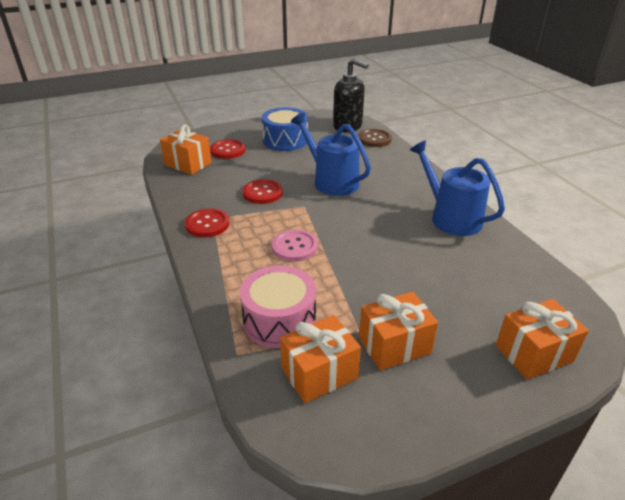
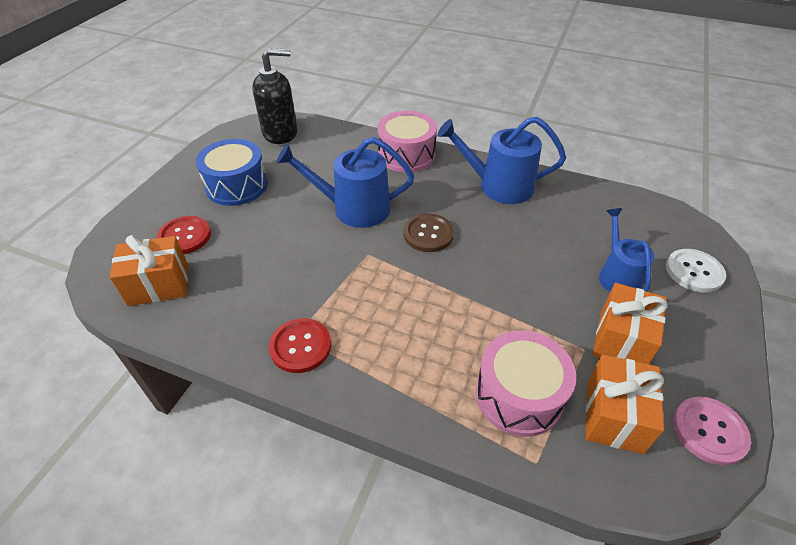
camera: 45 degrees left, 10 degrees up
(262, 193) = (305, 266): red button -> none
(294, 247) = (423, 307): pink button -> pink button (709, 431)
(374, 139) = (327, 136): brown button -> brown button (428, 234)
(411, 171) = (406, 155): none -> pink drum
(457, 314) = (617, 276): none -> blue watering can
(534, 353) = (694, 272): orange gift -> white button

